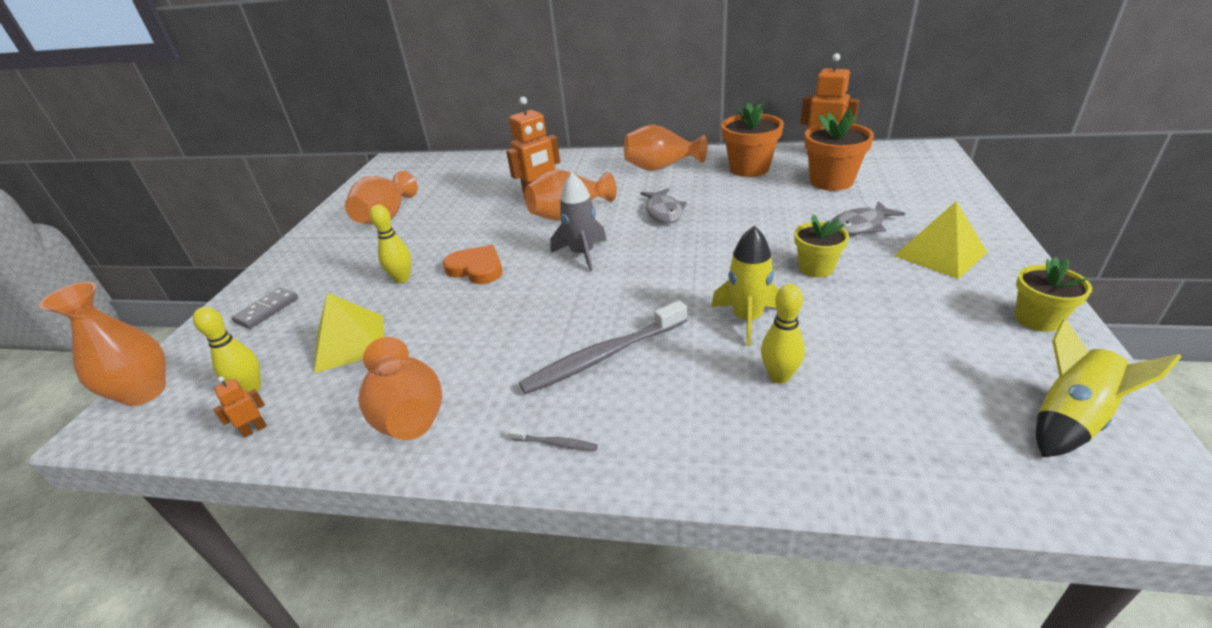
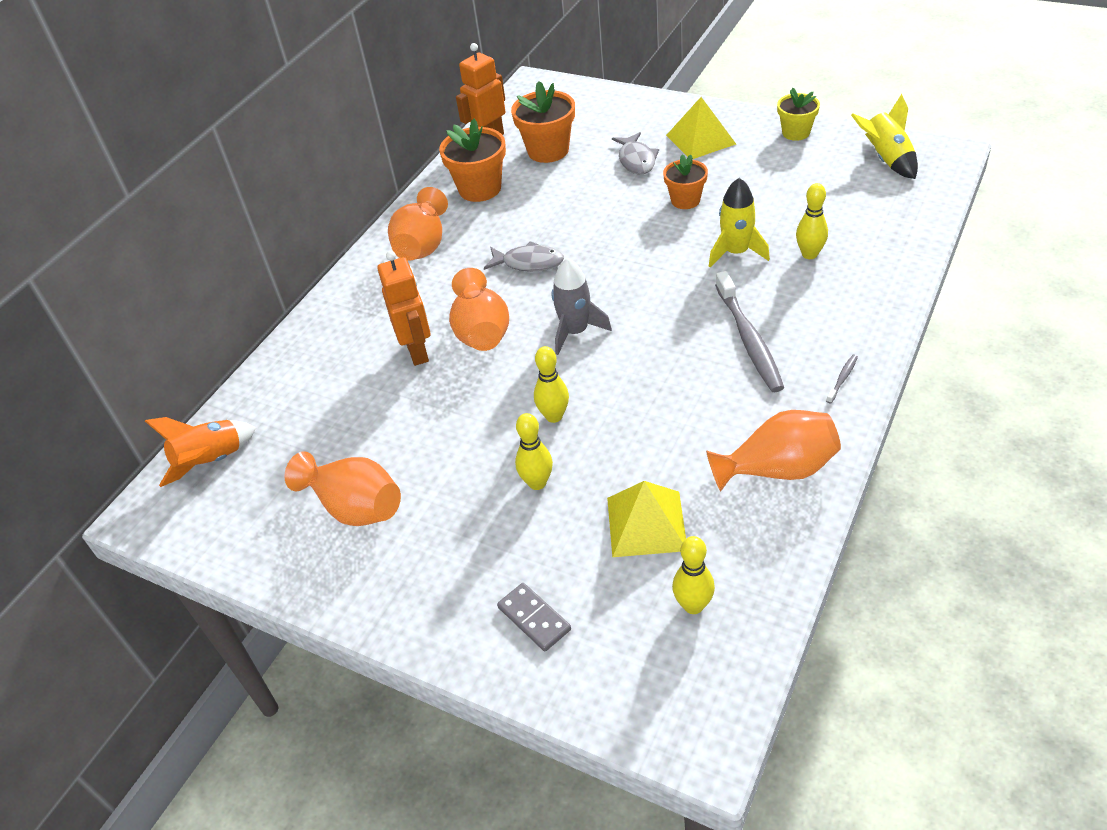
camera: 70 degrees left, 10 degrees up
(144, 392) = (657, 719): orange vase -> none
(254, 429) = (760, 590): orange robot -> none
(429, 166) = (211, 461): none -> orange rocket
(476, 268) = (554, 416): orange heart -> yellow bowling pin
(816, 268) = (685, 200): yellow flower pot -> orange flower pot

